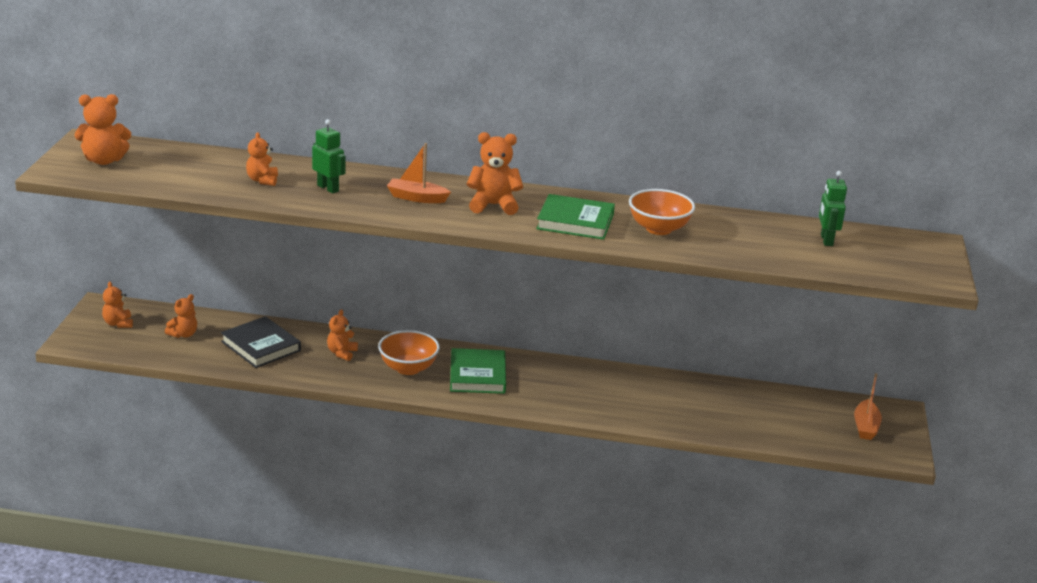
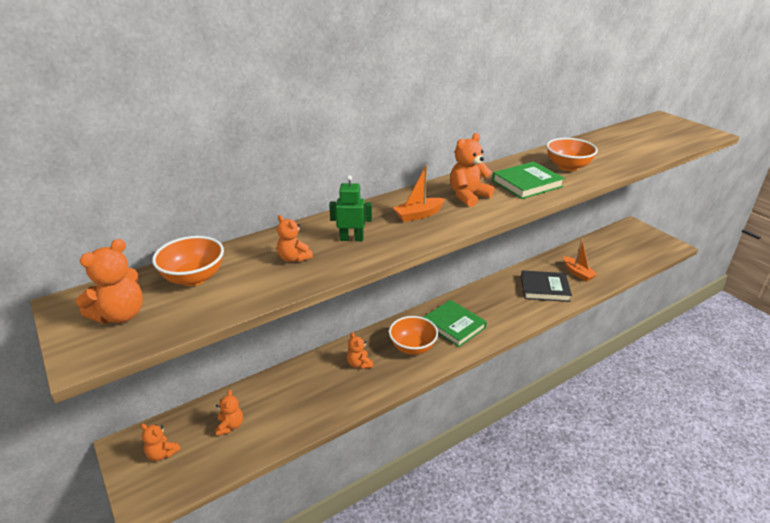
camera: 40 degrees left, 5 degrees up
(178, 161) = (194, 278): none -> orange bowl
(261, 346) = (300, 396): black book -> black book (544, 288)
(826, 240) = (633, 136): green robot -> none
(865, 427) = (638, 241): orange boat -> orange boat (577, 273)

